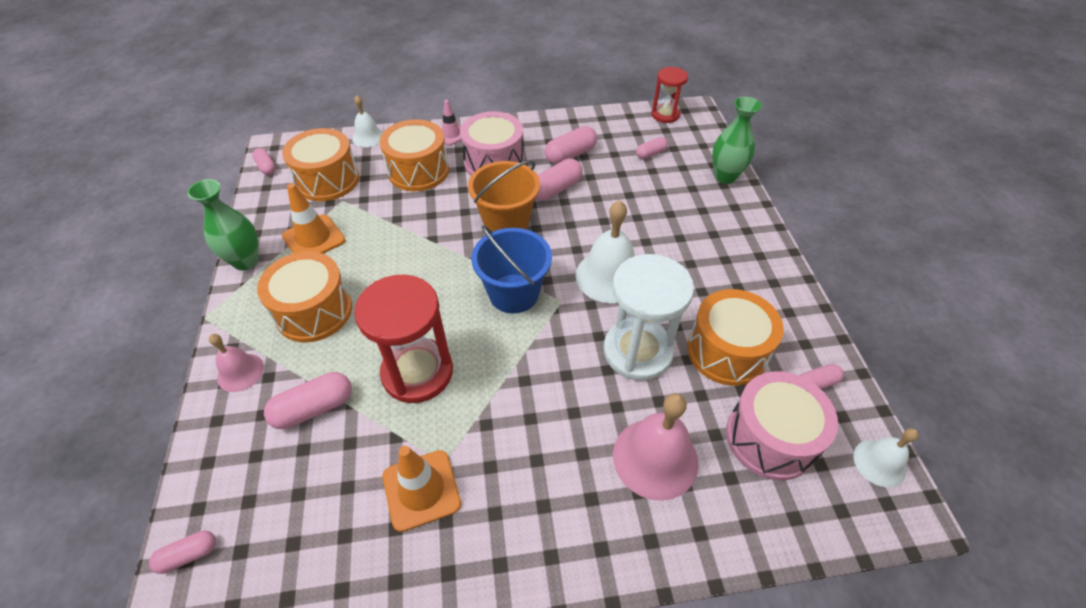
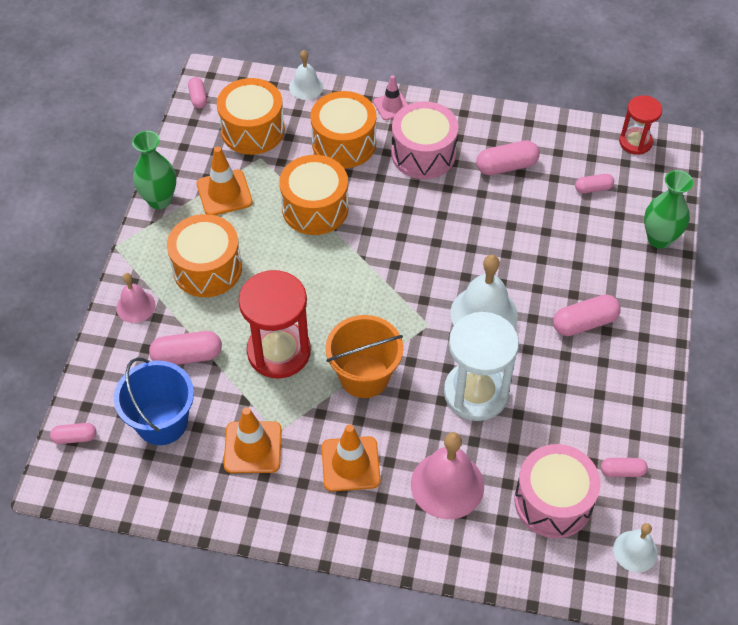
camera: 20 degrees right, 5 degrees up
(506, 222) = (409, 228): orange bucket -> orange bucket (364, 376)
(514, 293) = (388, 304): blue bucket -> blue bucket (162, 422)
(541, 471) = (350, 464): none -> orange traffic cone
(555, 189) = (473, 204): pink capsule -> pink capsule (584, 323)
(726, 351) = (557, 418): orange drum -> orange drum (315, 208)

